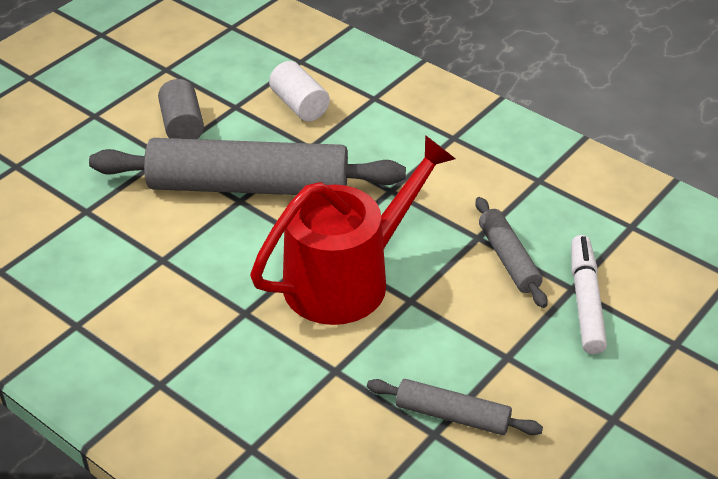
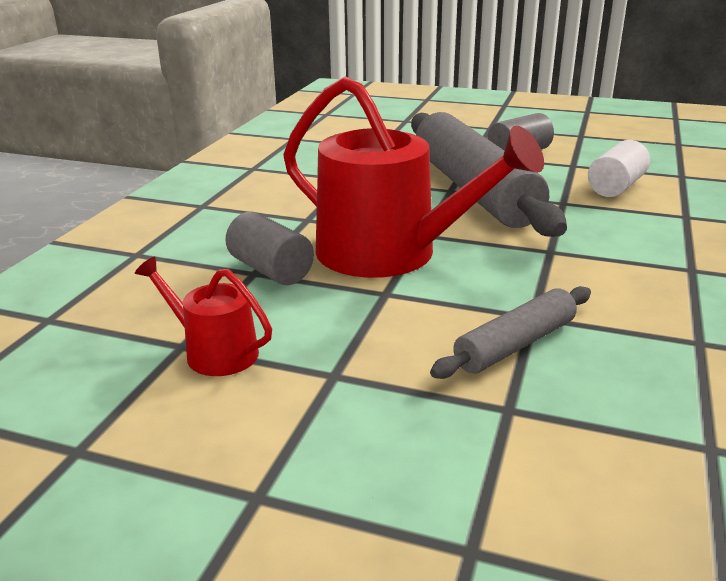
camera: 70 degrees right, 15 degrees down
(337, 358) = (270, 270): none -> grey cylinder
(452, 415) = (214, 352): grey rolling pin -> red watering can
(586, 301) = (491, 426): white marker -> none

